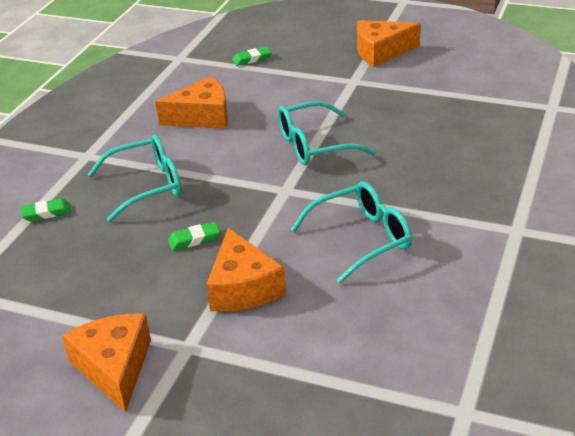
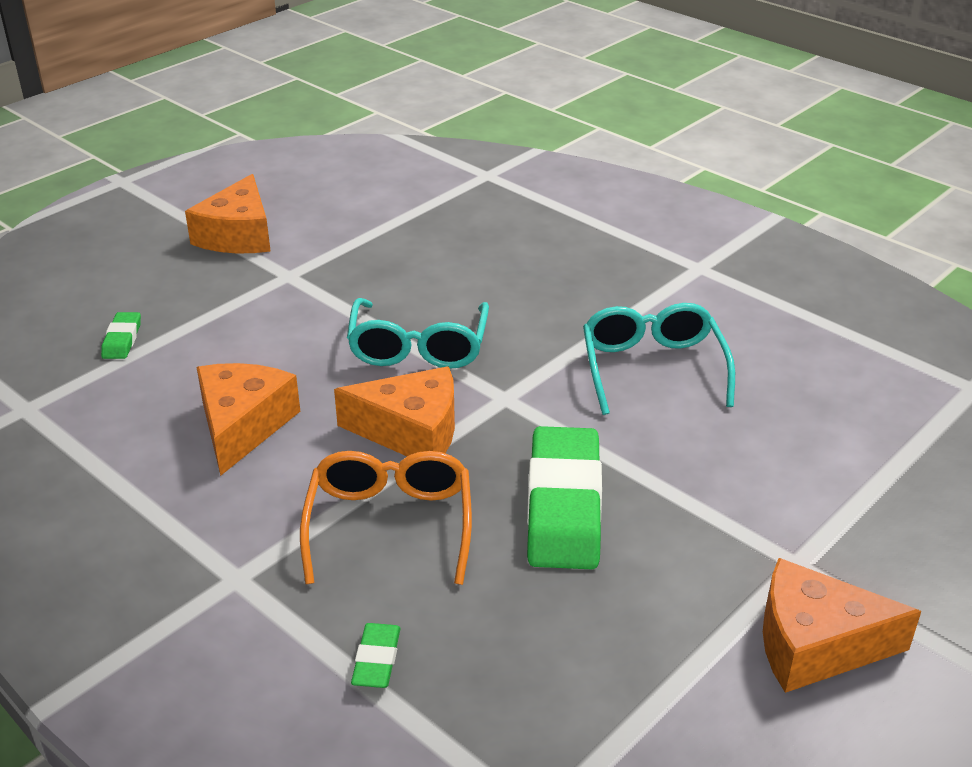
camera: 70 degrees left, 0 degrees up
(146, 186) = (390, 525): turquoise glasses -> orange glasses
(194, 239) = (564, 505): green eraser -> green eraser, size x2.25
(243, 287) = (698, 486): orange cheese -> orange cheese (411, 431)

